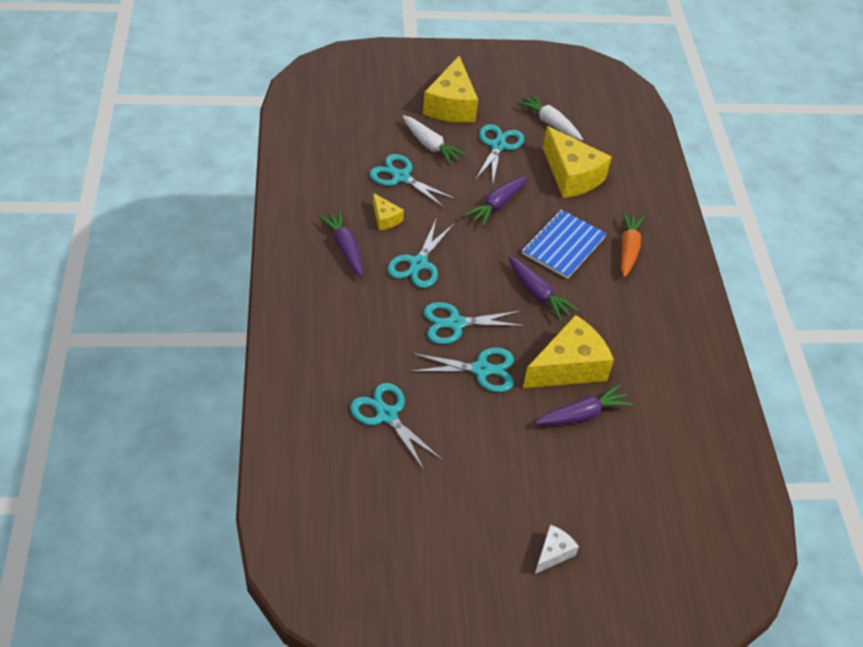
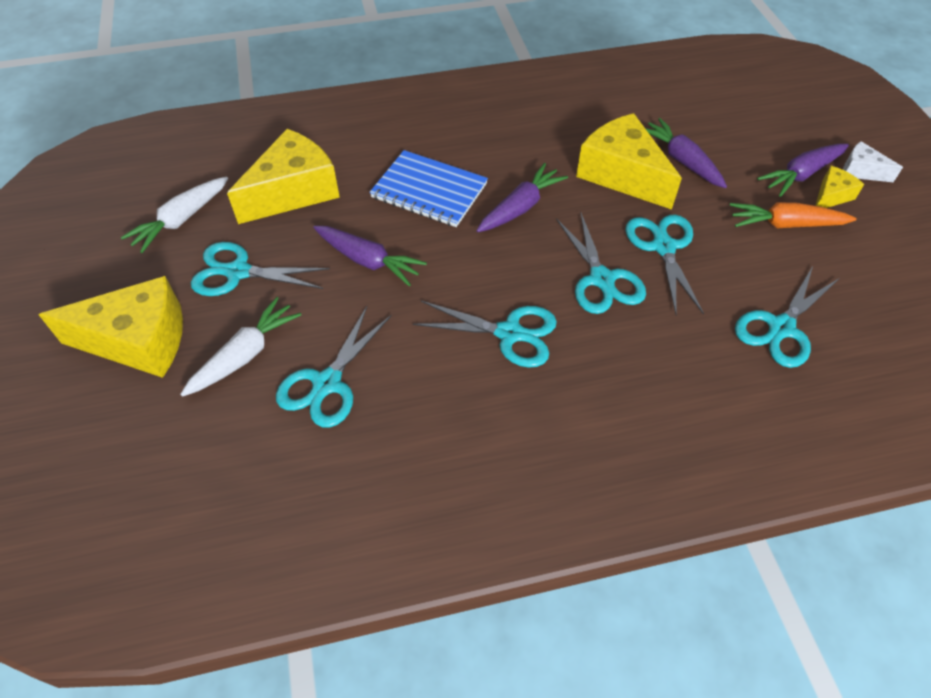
camera: 95 degrees left, 5 degrees up
(345, 247) = (505, 432): purple carrot -> purple carrot (801, 175)
(385, 218) = (427, 389): yellow cheese -> yellow cheese (831, 196)
(628, 249) = (418, 136): orange carrot -> orange carrot (785, 224)

